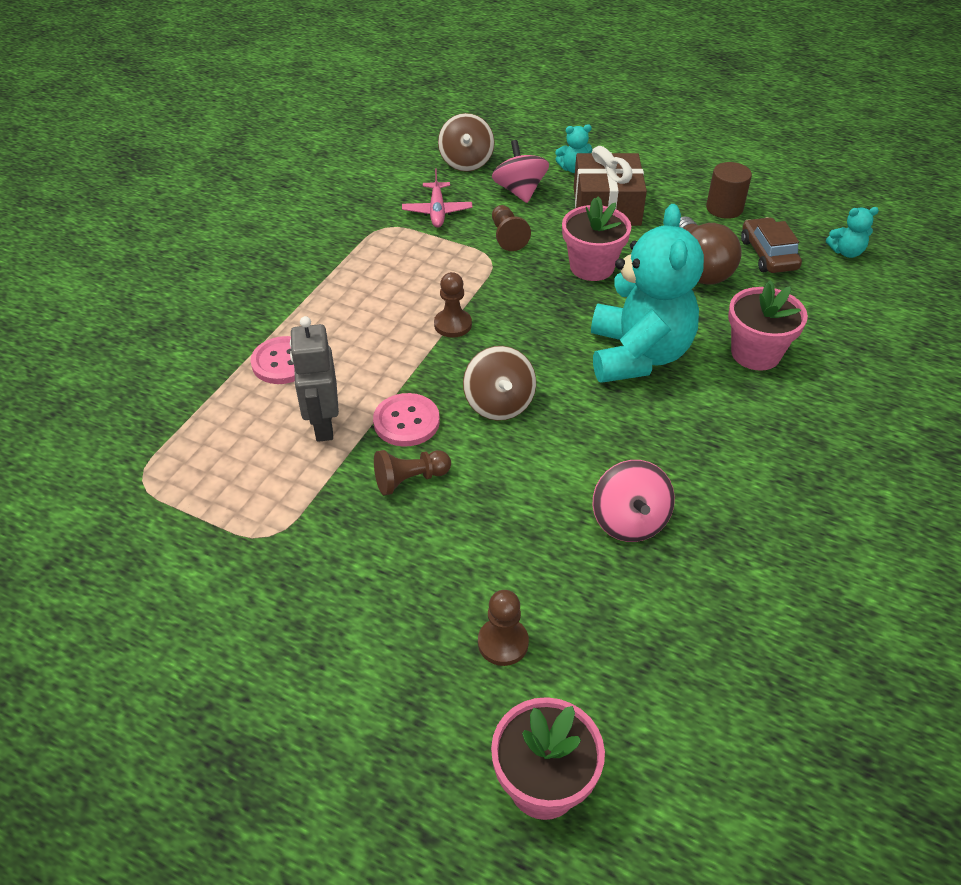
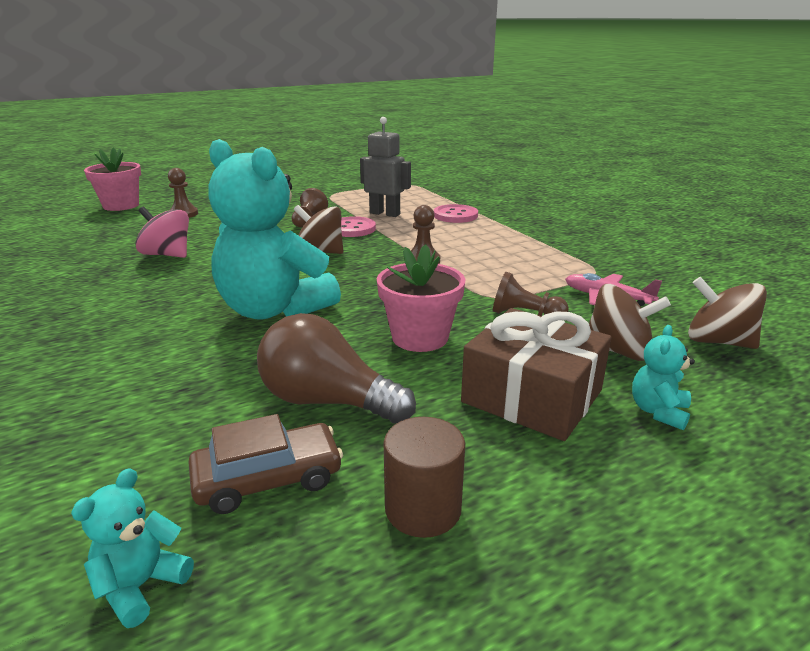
camera: 125 degrees right, 20 degrees down
(519, 191) = (618, 351): pink spinning top -> brown spinning top
(755, 353) = (168, 364): pink flower pot -> none
(768, 254) = (268, 479): brown car -> brown car turned 45 degrees counterclockwise

